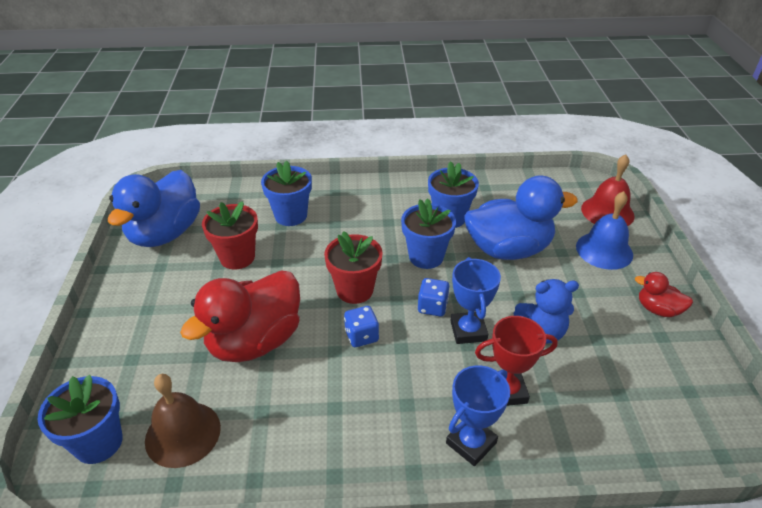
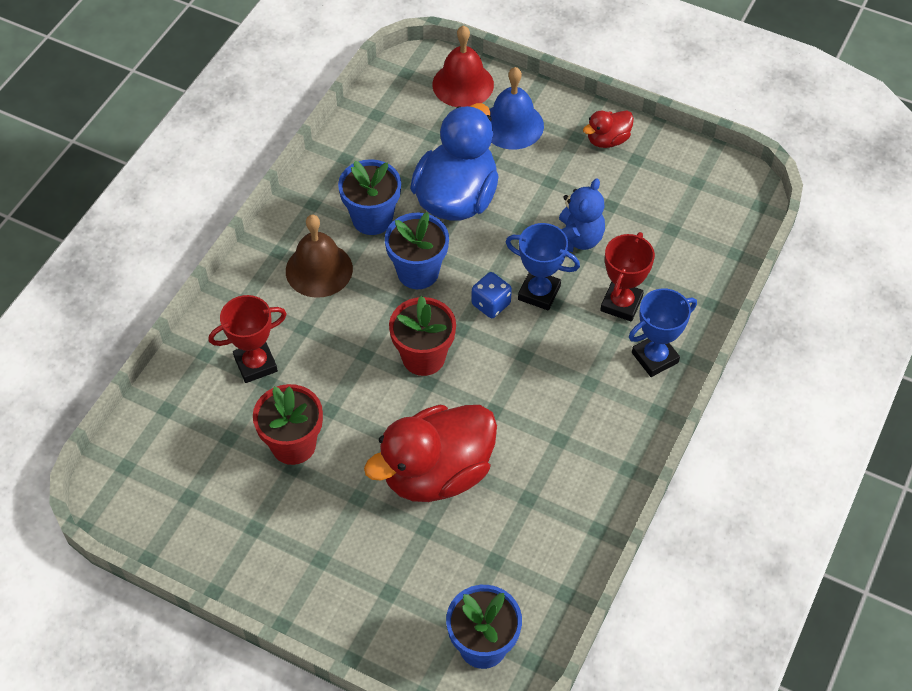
camera: 60 degrees left, 15 degrees up
(165, 233) = (192, 506): blue duck -> none
(183, 433) = (515, 571): brown bell -> brown bell (319, 269)
(255, 341) = (437, 473): red duck -> red duck turned 75 degrees clockwise
(291, 216) = (255, 364): blue flower pot -> red trophy
(361, 336) = (489, 380): blue dice -> none
(471, 443) = (655, 357): blue trophy -> blue trophy turned 75 degrees clockwise

